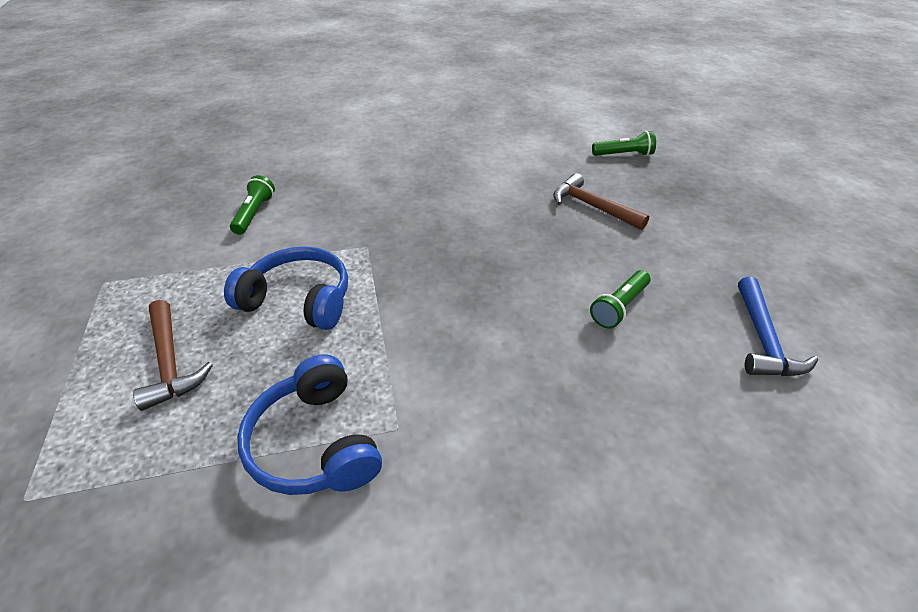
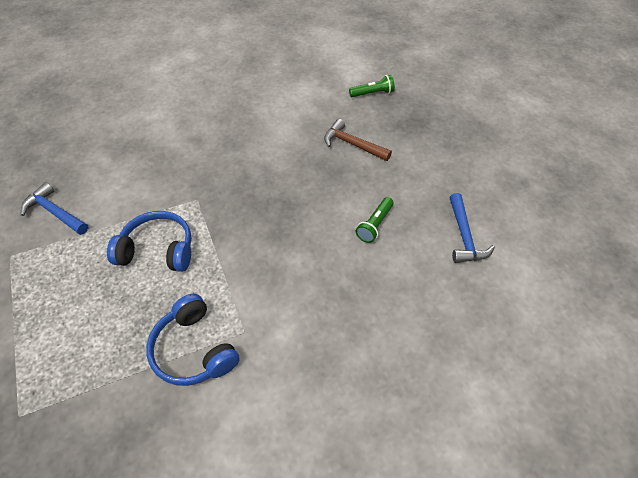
camera: 10 degrees left, 10 degrees up
(170, 362) = (82, 310): brown hammer -> none
(179, 240) = (55, 212): none -> blue hammer
(254, 214) = (106, 181): green flashlight -> none

